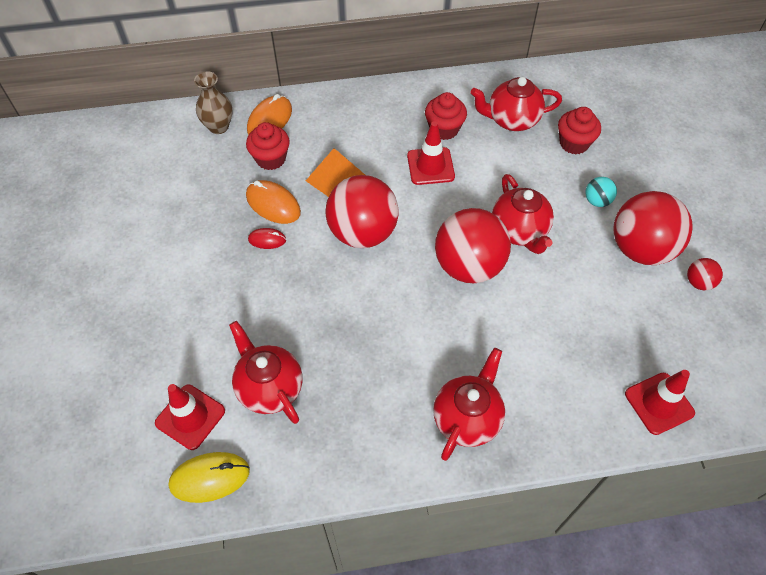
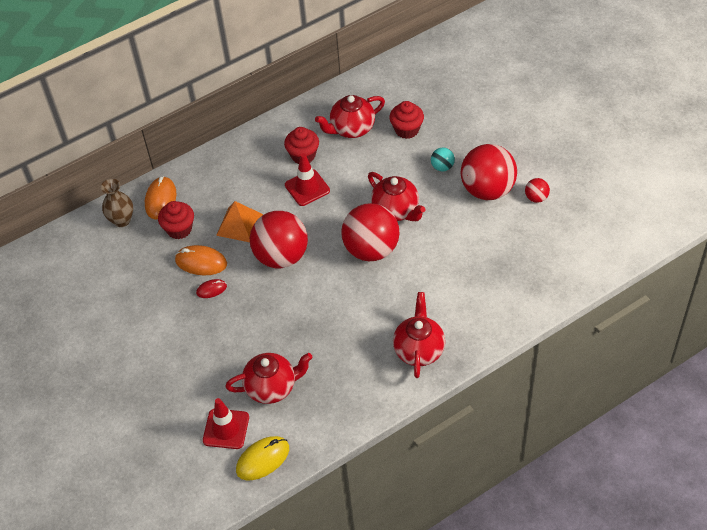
camera: 20 degrees left, 5 degrees down
(269, 388) = (272, 387): red teapot -> red teapot turned 135 degrees clockwise
(659, 403) = (541, 288): red traffic cone -> none

